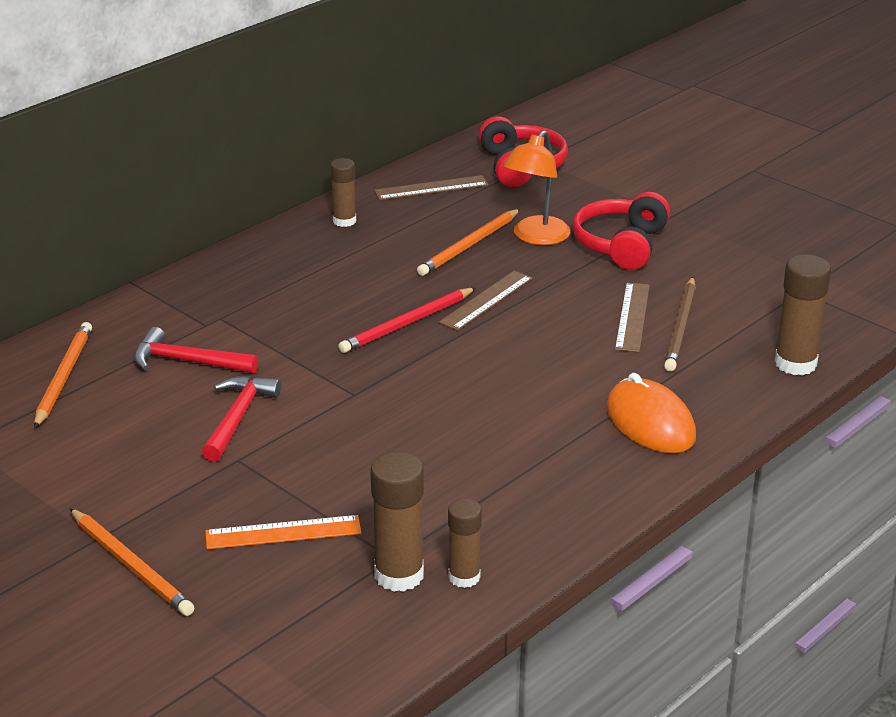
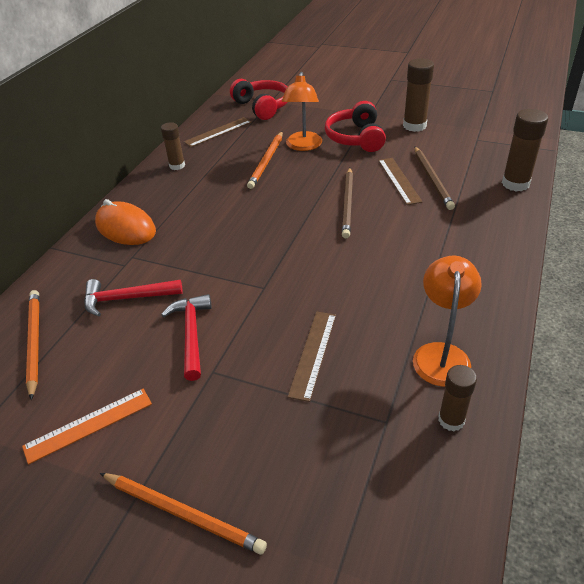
camera: 20 degrees left, 10 degrees up
(283, 532) = (289, 429): orange ruler -> orange ruler (88, 425)
(399, 575) = (403, 437): brown glue stick -> brown glue stick (414, 126)
(407, 323) = (264, 224): red pencil -> none
(486, 300) = (303, 194): brown ruler -> brown ruler (313, 354)
(508, 518) = (441, 354): none -> orange lamp
(536, 328) = (348, 204): none -> brown pencil
(650, 423) = (469, 249): orange mouse -> orange mouse (125, 228)

